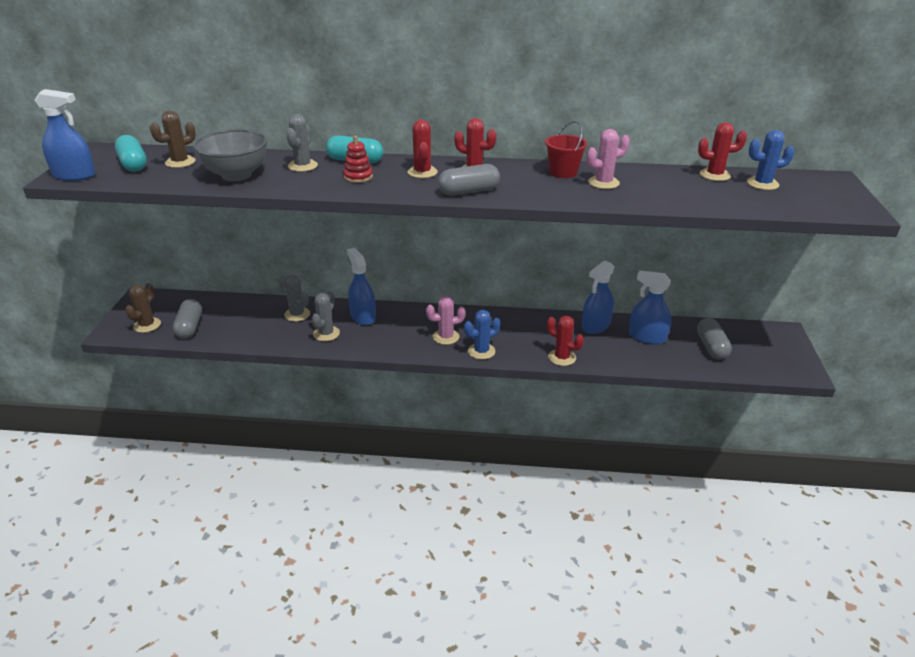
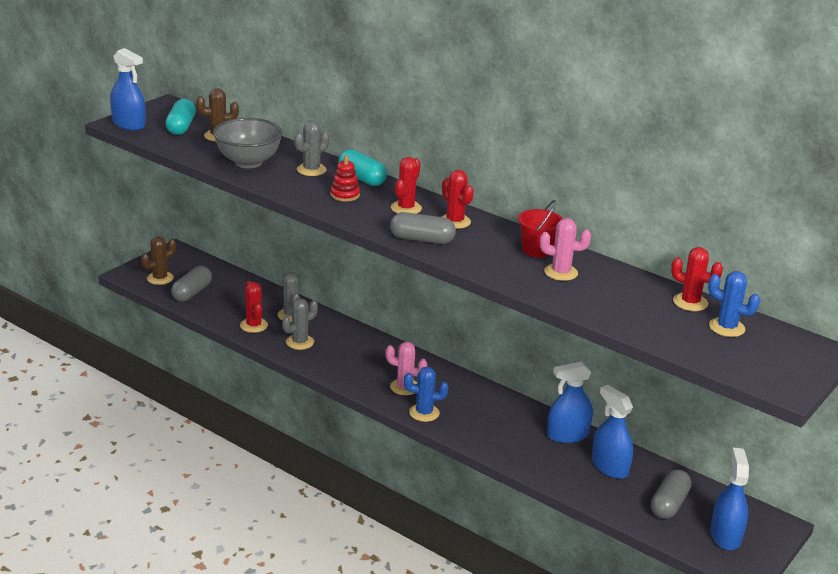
camera: 30 degrees right, 5 degrees down
(363, 316) = (347, 339): blue spray bottle -> blue spray bottle (725, 535)
(562, 357) = (496, 449): red cactus -> red cactus (254, 325)

